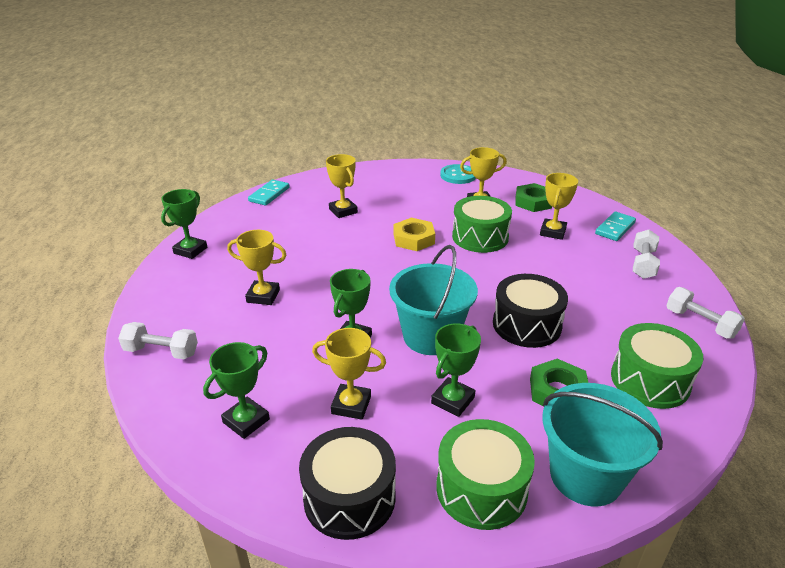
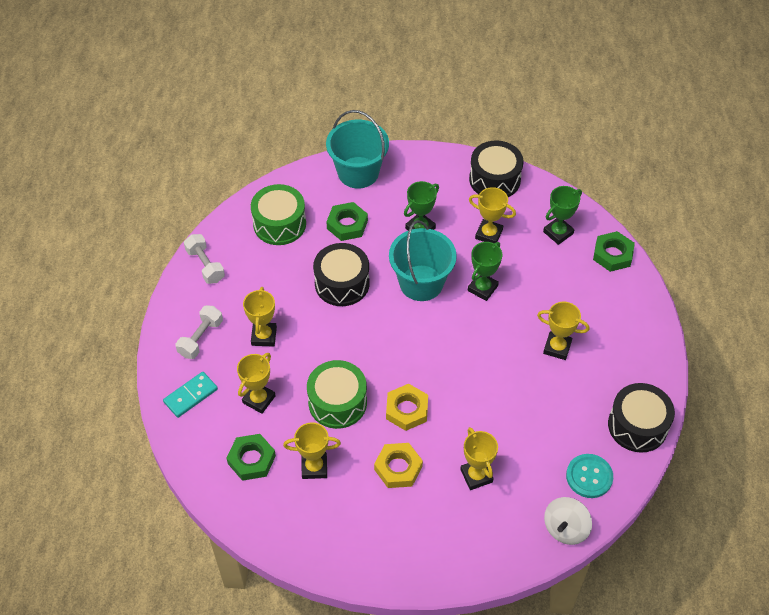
camera: 170 degrees left, 20 degrees up
(161, 351) = (630, 298): white dumbbell -> none
(169, 401) = (612, 254): none -> green nut
(190, 250) = (637, 425): green trophy -> black drum
(269, 194) = (565, 528): turquoise domino -> white spinning top
(410, 209) = (398, 468): none -> yellow nut
(458, 175) = (318, 538): turquoise button -> turquoise button (589, 476)
(481, 489) = (420, 174): green drum -> none
(581, 272) = (264, 336): none -> yellow trophy

